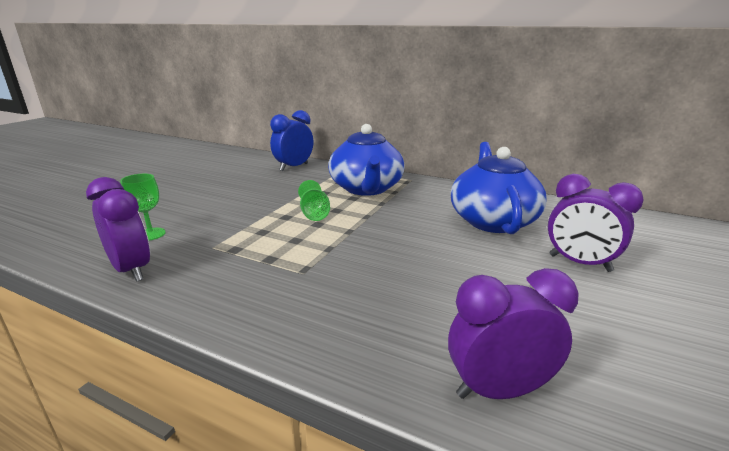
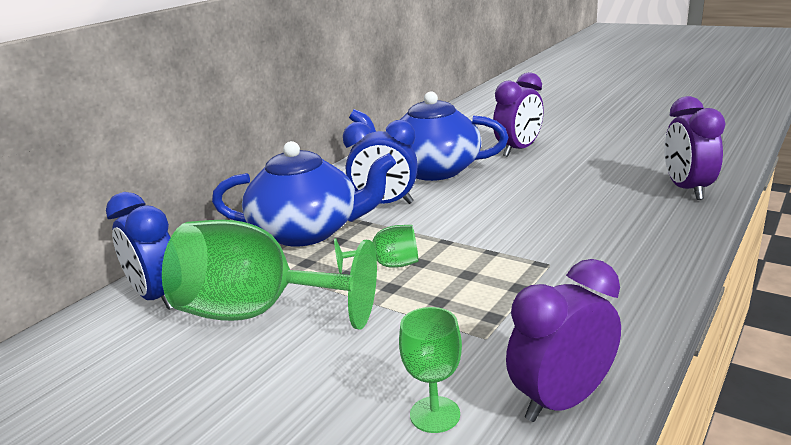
camera: 80 degrees left, 0 degrees up
(270, 188) = (259, 313): none -> green goblet
(414, 207) = (385, 204): none -> blue clock

